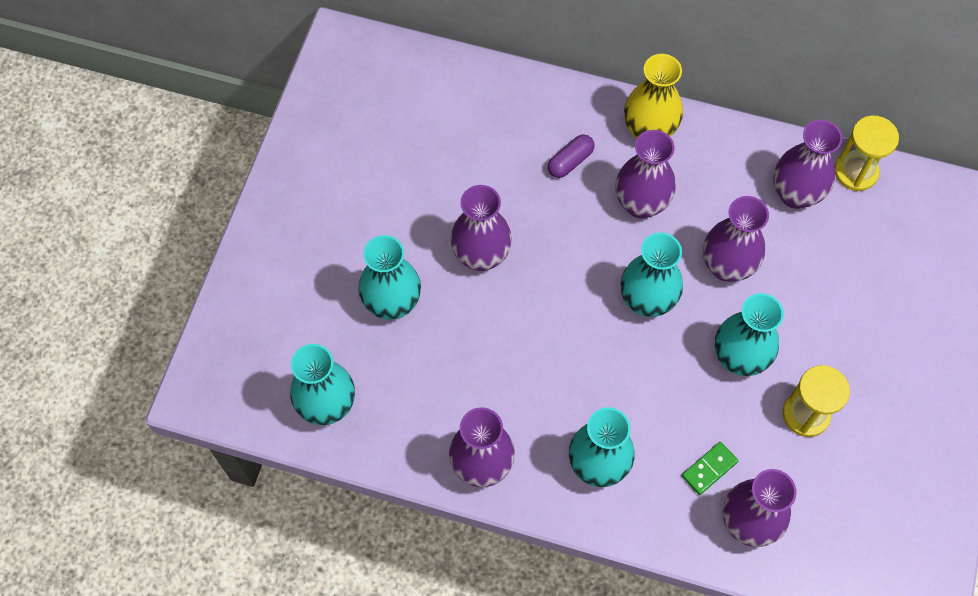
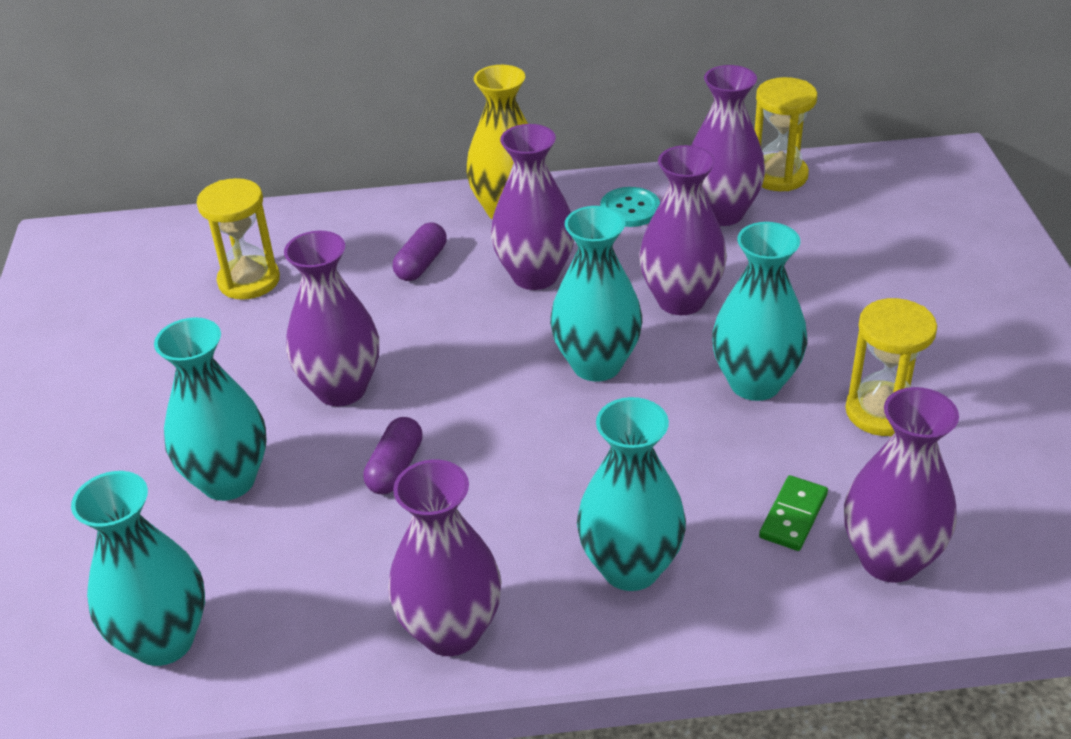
camera: 20 degrees left, 25 degrees down
(453, 132) = (249, 281): none -> yellow hourglass
(492, 334) = (395, 468): none -> purple capsule
(733, 164) = (630, 209): none -> turquoise button

